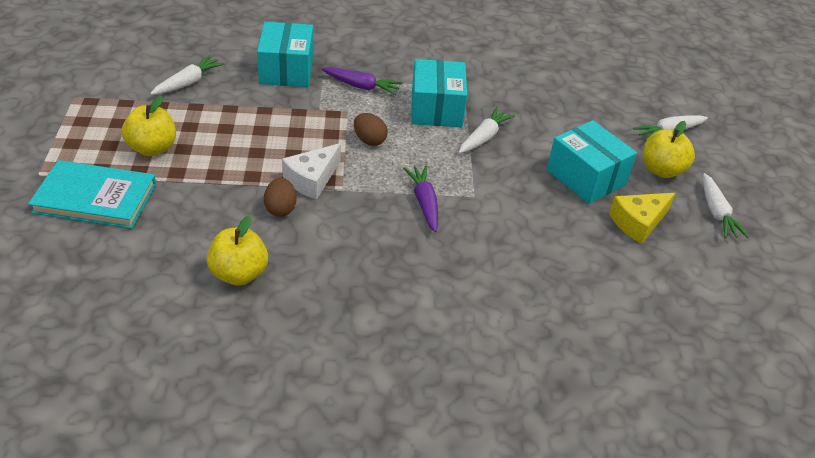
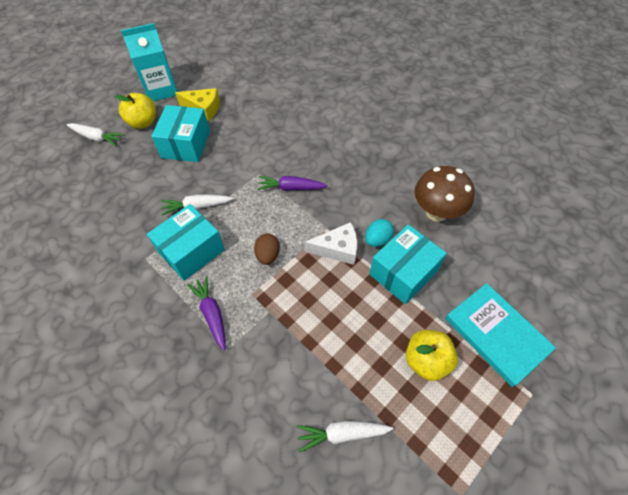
camera: 130 degrees left, 15 degrees up
(239, 274) = (436, 212): yellow apple -> brown mushroom
(280, 209) = (377, 239): brown egg -> turquoise egg
(286, 70) = (245, 383): turquoise box -> turquoise box (403, 272)
(424, 203) = (291, 188): purple carrot -> purple carrot turned 60 degrees clockwise
(716, 212) = (161, 90): white carrot -> turquoise carton

